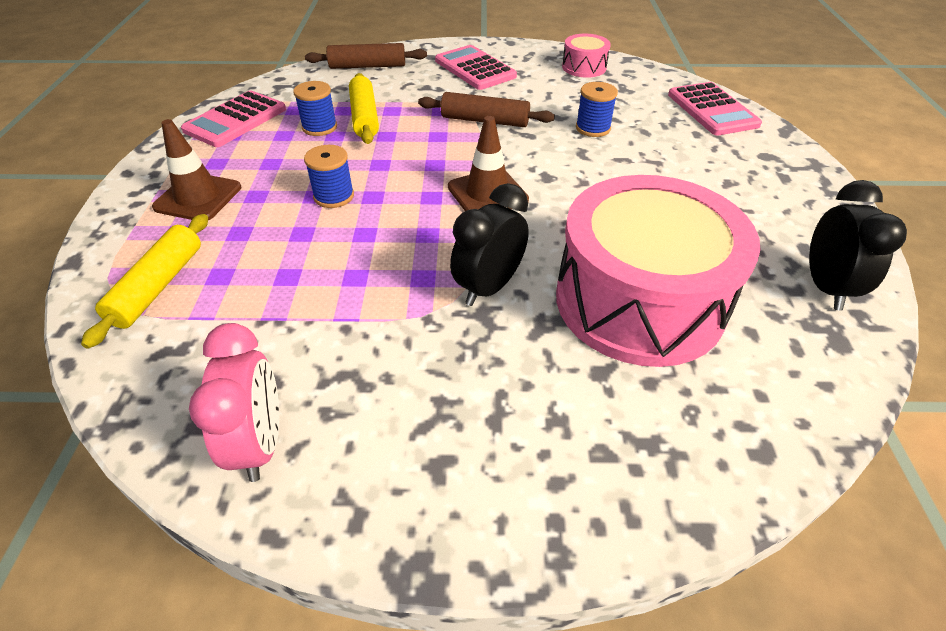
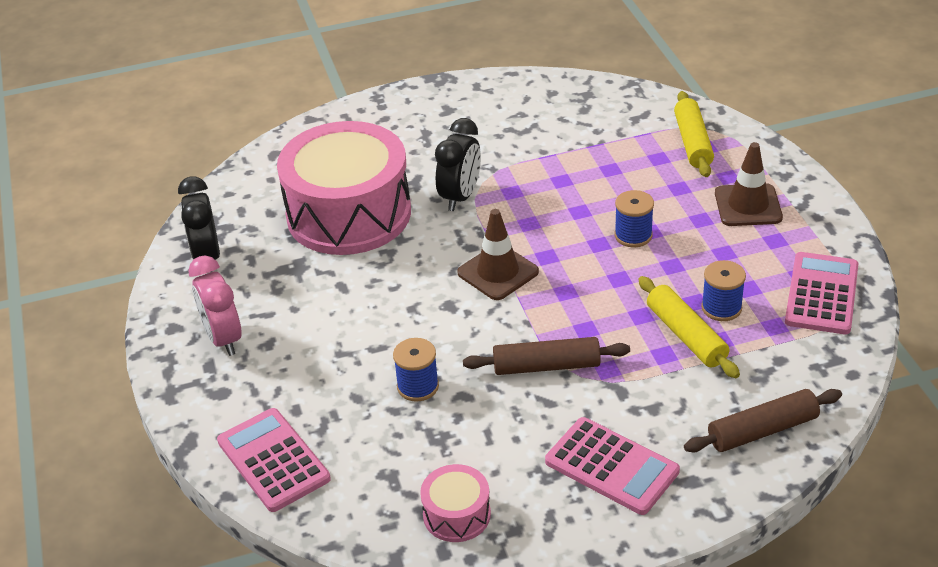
camera: 165 degrees right, 5 degrees down
(260, 443) = (546, 96): pink clock -> pink clock (223, 338)

